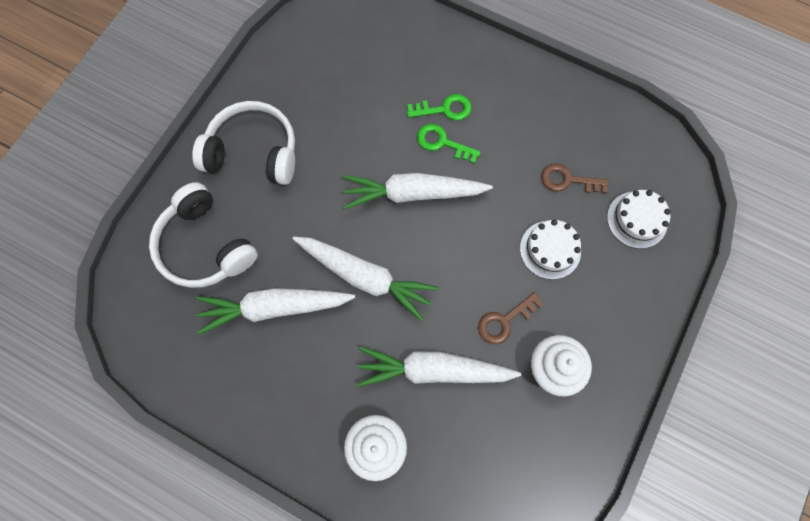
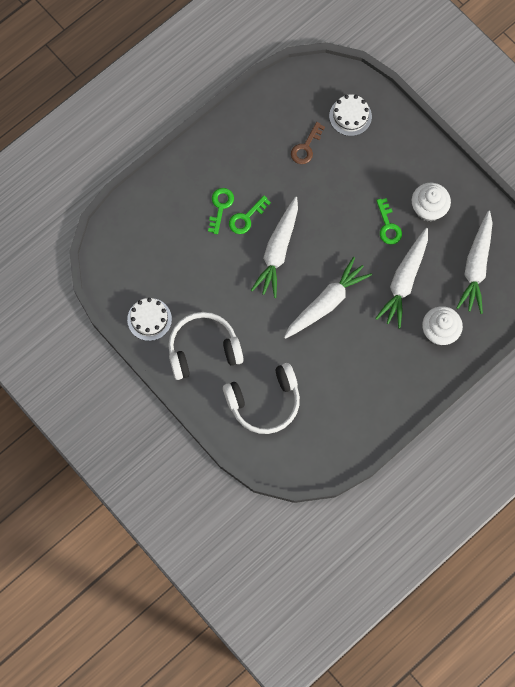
camera: 70 degrees left, 0 degrees up
(253, 151) = (203, 349): white headphones -> white headphones turned 45 degrees clockwise
(275, 307) = (326, 368): white carrot -> white carrot (476, 266)
(504, 321) = (388, 226): brown key -> green key
(550, 249) = (350, 178): white cake -> white cake (149, 319)

